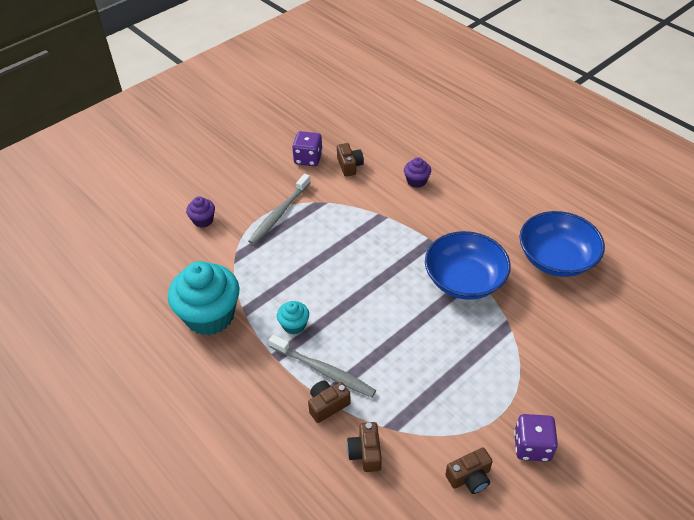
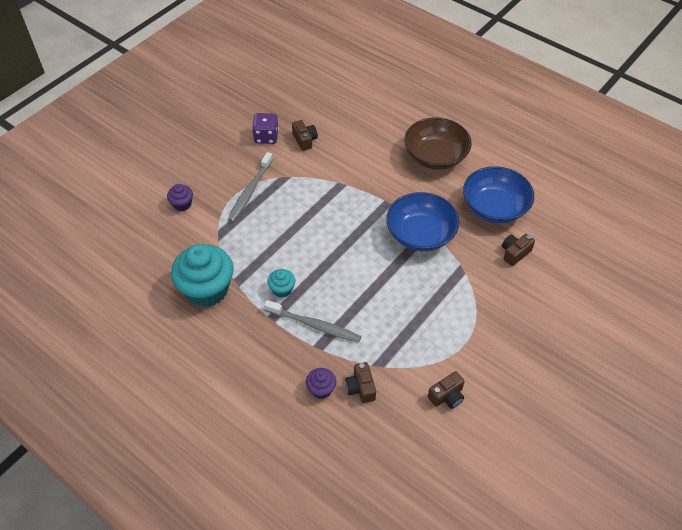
camera: 10 degrees left, 5 degrees up
(327, 405) = (323, 353): brown camera -> brown camera (514, 253)
(416, 181) = (366, 149): purple cupcake -> purple cupcake (321, 389)
(494, 196) = (435, 156): none -> brown bowl
(532, 446) = (493, 365): purple dice -> none

